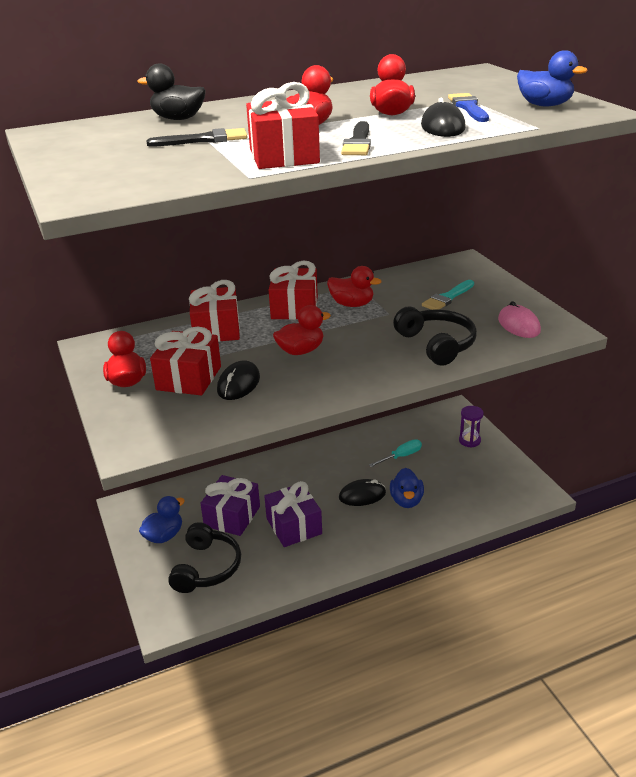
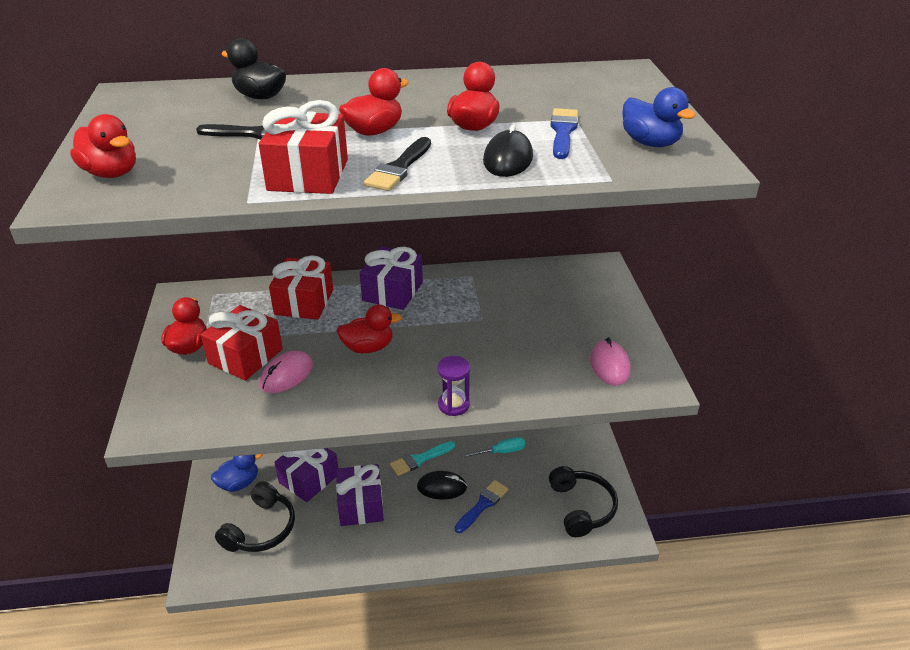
camera: 15 degrees right, 5 degrees up
(238, 384) = (286, 375): black mouse -> pink mouse
(294, 308) = (392, 291): red gift -> purple gift
(352, 304) = (451, 299): red duck -> red duck (111, 173)
(406, 500) = (482, 505): blue duck -> blue brush
(436, 344) = (508, 371): black headphones -> black headphones (581, 507)
(447, 298) = (554, 312): turquoise brush -> turquoise brush (420, 459)
(469, 441) = (579, 450): purple hourglass -> purple hourglass (453, 405)

